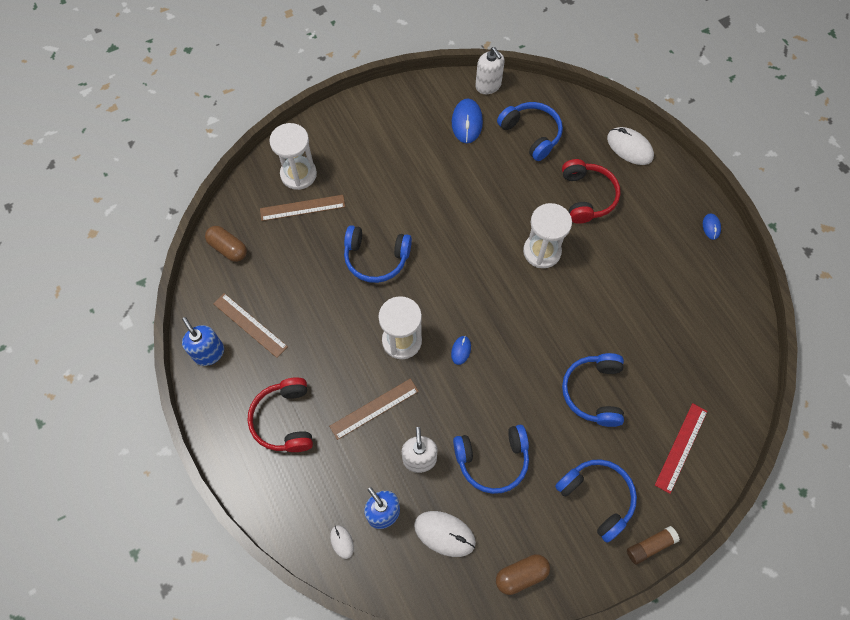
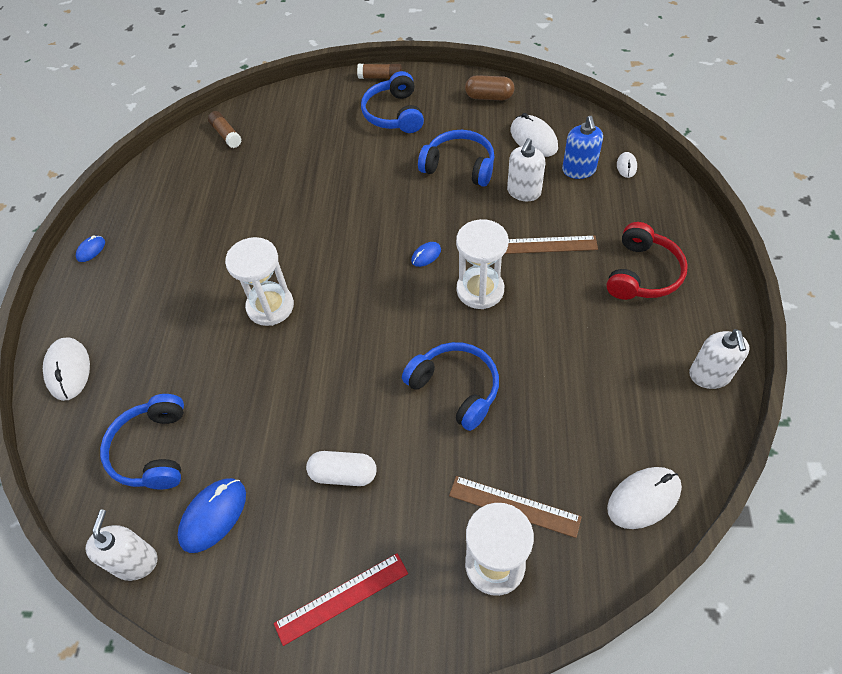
camera: 145 degrees left, 10 degrees down
(209, 353) = (709, 375): blue soap dispenser -> white soap dispenser
(228, 248) = (643, 499): brown capsule -> white mouse
(250, 325) = (647, 384): brown ruler -> none
(411, 176) = (343, 474): none -> white capsule
(586, 196) = (170, 339): red headphones -> none
(594, 392) = (333, 174): blue headphones -> none
(681, 447) = (301, 115): red ruler -> red ruler (341, 598)
(725, 387) = (226, 135): none -> brown glue stick

